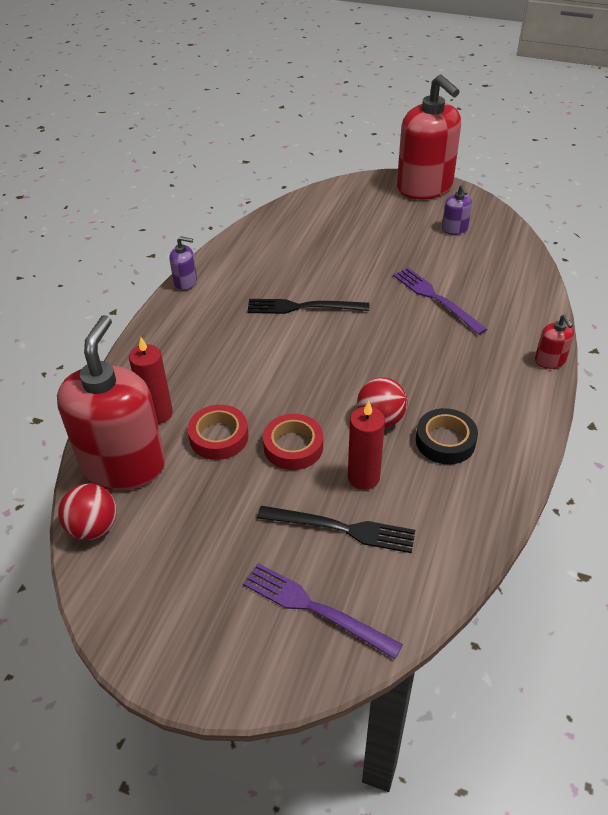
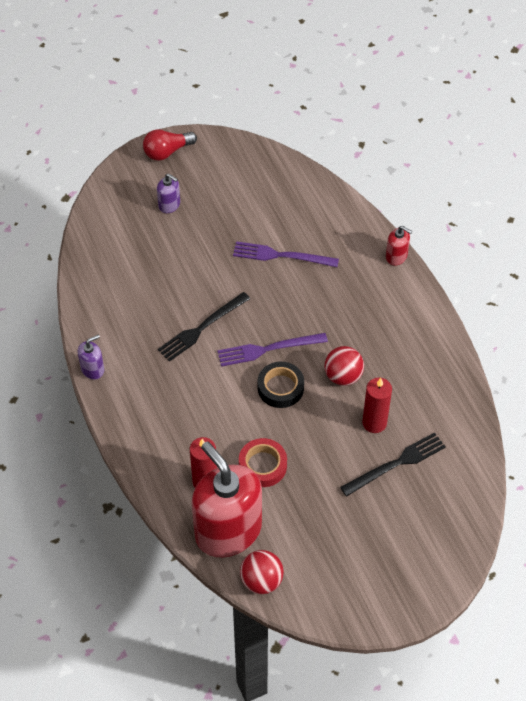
camera: 45 degrees left, 10 degrees up
(293, 446) = (313, 436): red tape -> none
(315, 608) = (431, 519): purple fork -> purple fork (268, 349)
(424, 187) = (167, 152): red soap dispenser -> red light bulb
(445, 441) = (393, 362): black tape -> black tape (280, 388)
(454, 229) = (231, 181): purple soap dispenser -> purple soap dispenser (169, 205)

